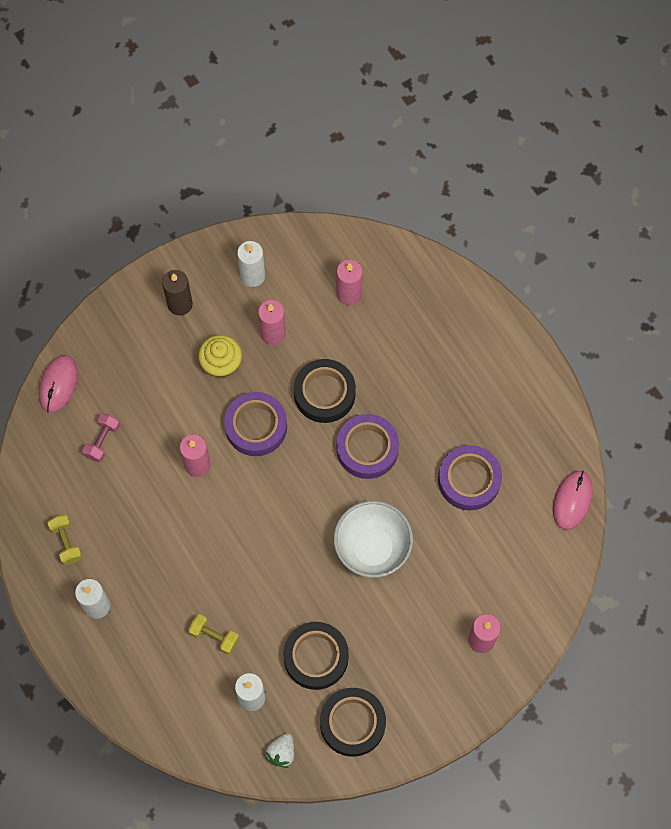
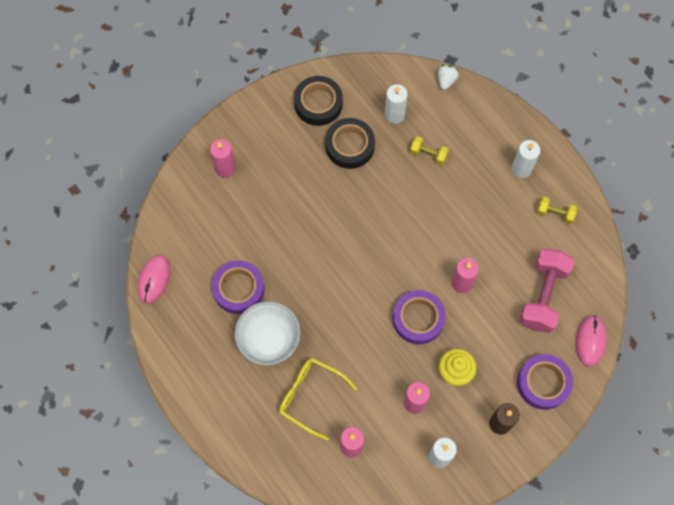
camera: 175 degrees right, 0 degrees up
(66, 542) = (555, 213): yellow dumbbell -> yellow dumbbell turned 45 degrees counterclockwise
(102, 441) = (543, 296): pink dumbbell -> pink dumbbell, size x2.04
(281, 752) = (368, 80): white strawberry -> white strawberry (446, 81)
(324, 393) = (364, 352): black tape -> none
(367, 449) = (324, 308): purple tape -> purple tape (543, 383)
(372, 548) = (313, 228): white bowl -> white bowl (269, 341)
(390, 350) = (310, 396): none -> yellow glasses

